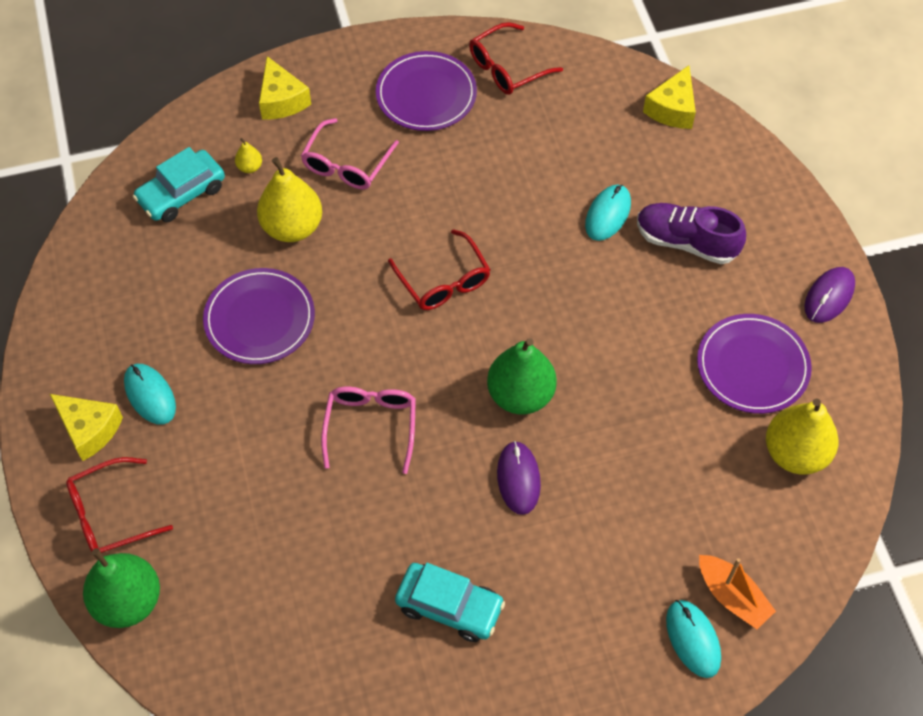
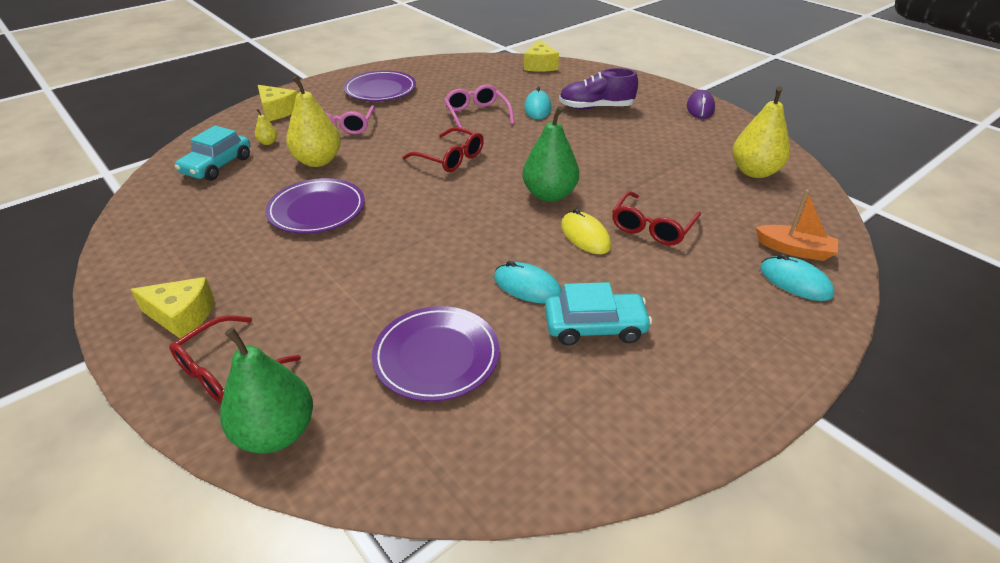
camera: 25 degrees left, 20 degrees down
(150, 395) = (236, 277): turquoise mouse -> turquoise mouse (527, 286)
(371, 426) = (447, 241): pink glasses -> pink glasses (476, 114)
(507, 68) = (426, 71): red glasses -> red glasses (652, 227)
(518, 479) = (585, 236): purple mouse -> yellow mouse
(752, 366) = (687, 144): purple plate -> purple plate (436, 356)

